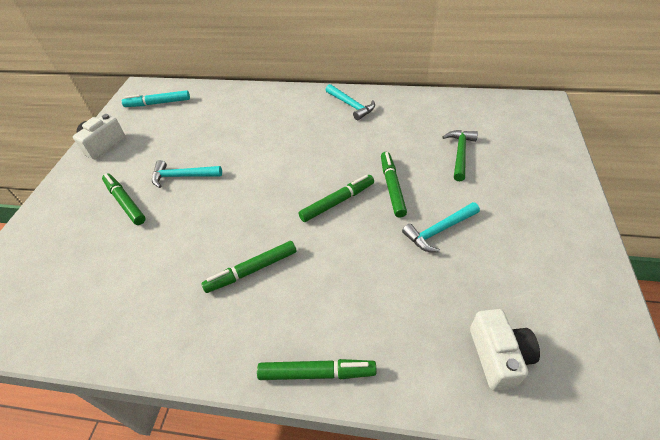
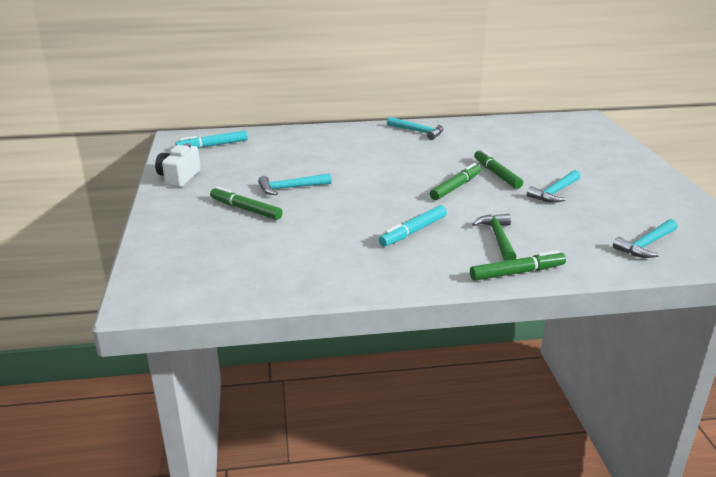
camera: 20 degrees left, 20 degrees down
(252, 270) = (413, 231): green marker -> turquoise marker
(460, 154) = (539, 151): green hammer -> green hammer (498, 238)
(498, 356) = (646, 245): white camera -> turquoise hammer

